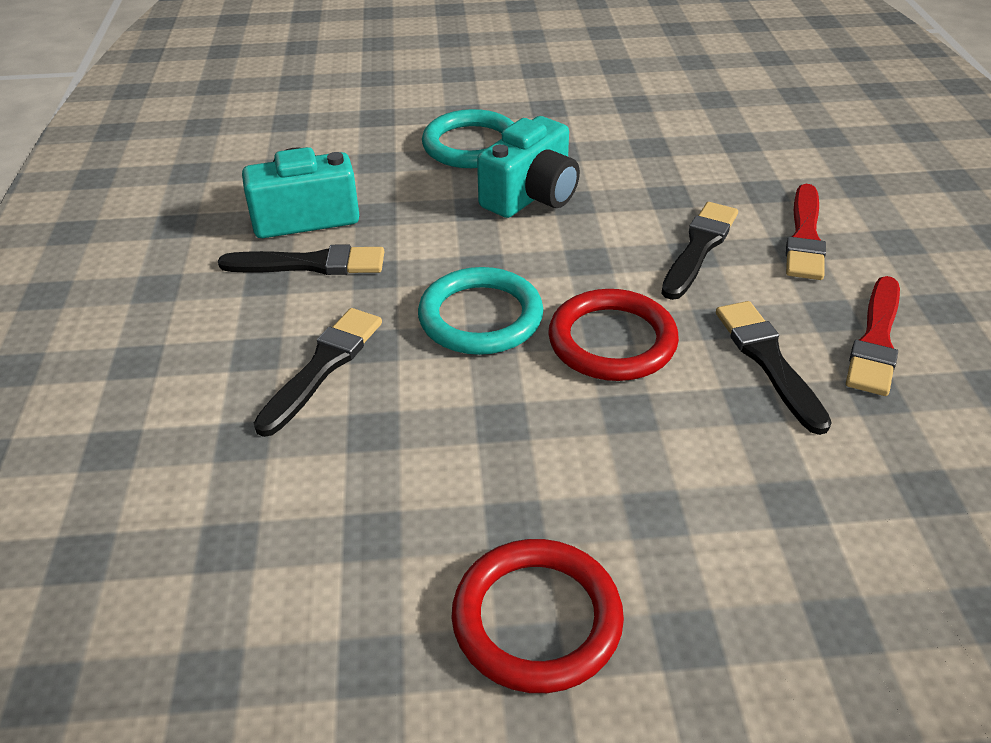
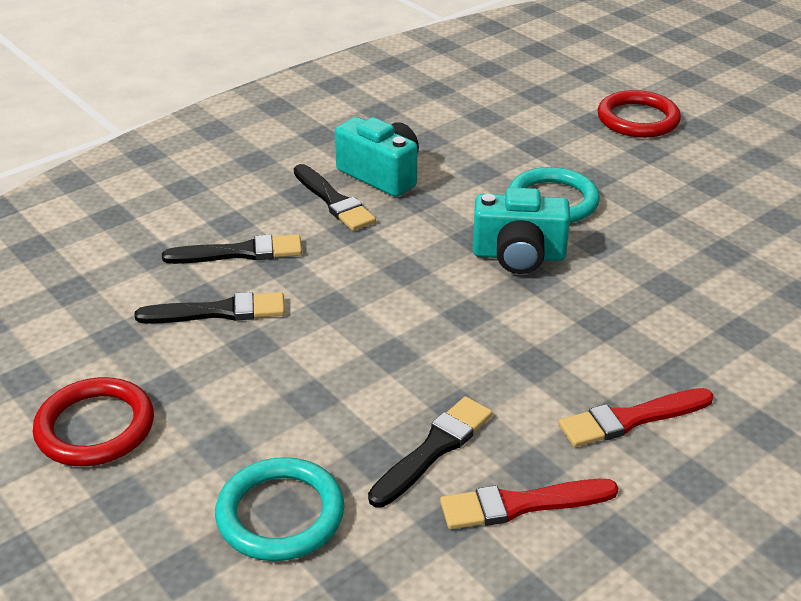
camera: 55 degrees right, 5 degrees down
(480, 317) = (349, 292): turquoise ring -> turquoise ring (280, 514)
(612, 341) = (381, 361): red ring -> red ring (637, 119)
(699, 247) = (546, 364): black brush -> black brush (219, 311)

